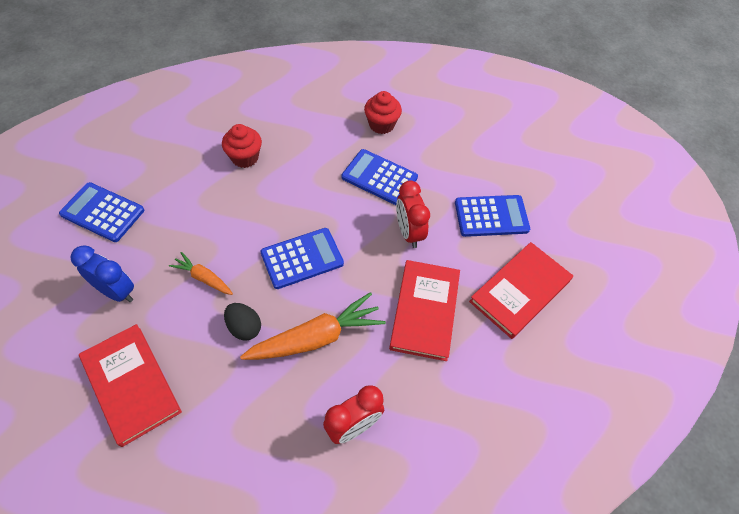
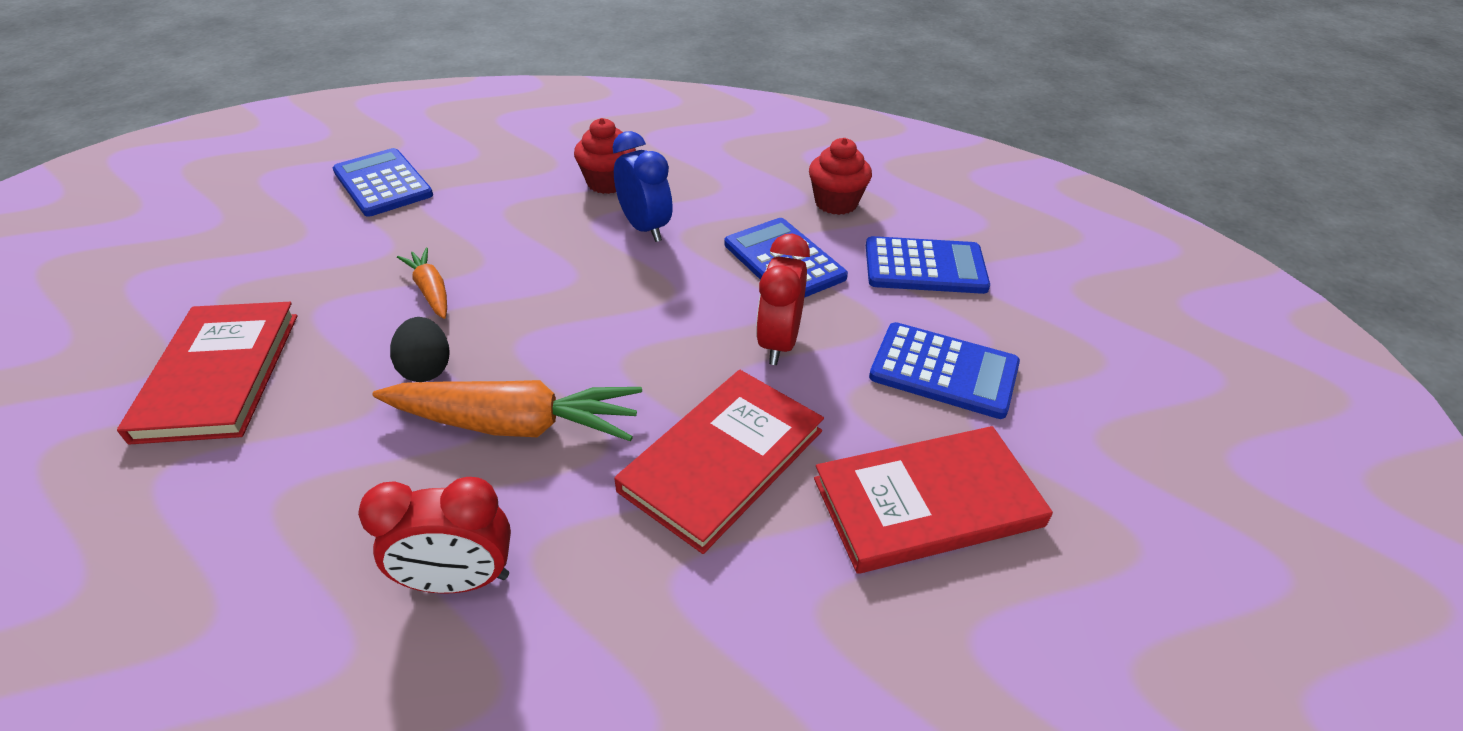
camera: 30 degrees right, 15 degrees down
(116, 291) = (313, 266): blue clock -> blue clock (645, 228)
(302, 258) = (584, 317): blue calculator -> blue calculator (925, 267)

